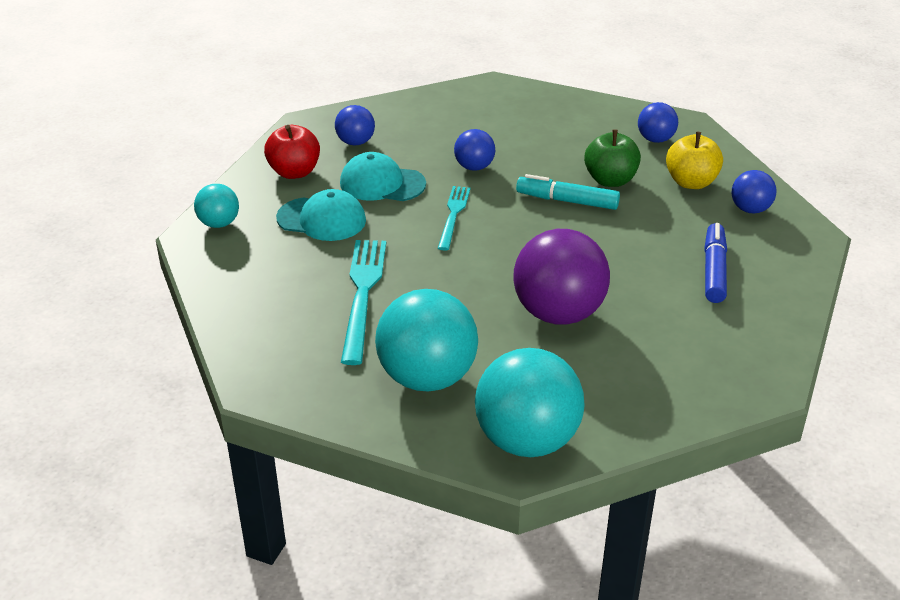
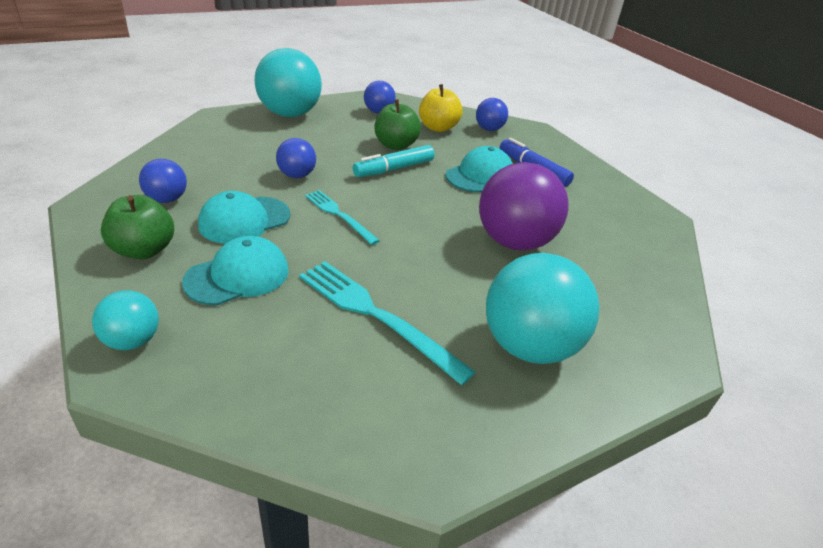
camera: 55 degrees left, 0 degrees up
(294, 172) = (144, 250): red apple -> green apple
(527, 440) = (651, 340): turquoise ball -> turquoise ball (289, 114)
(642, 247) = (480, 175): none -> turquoise cap

